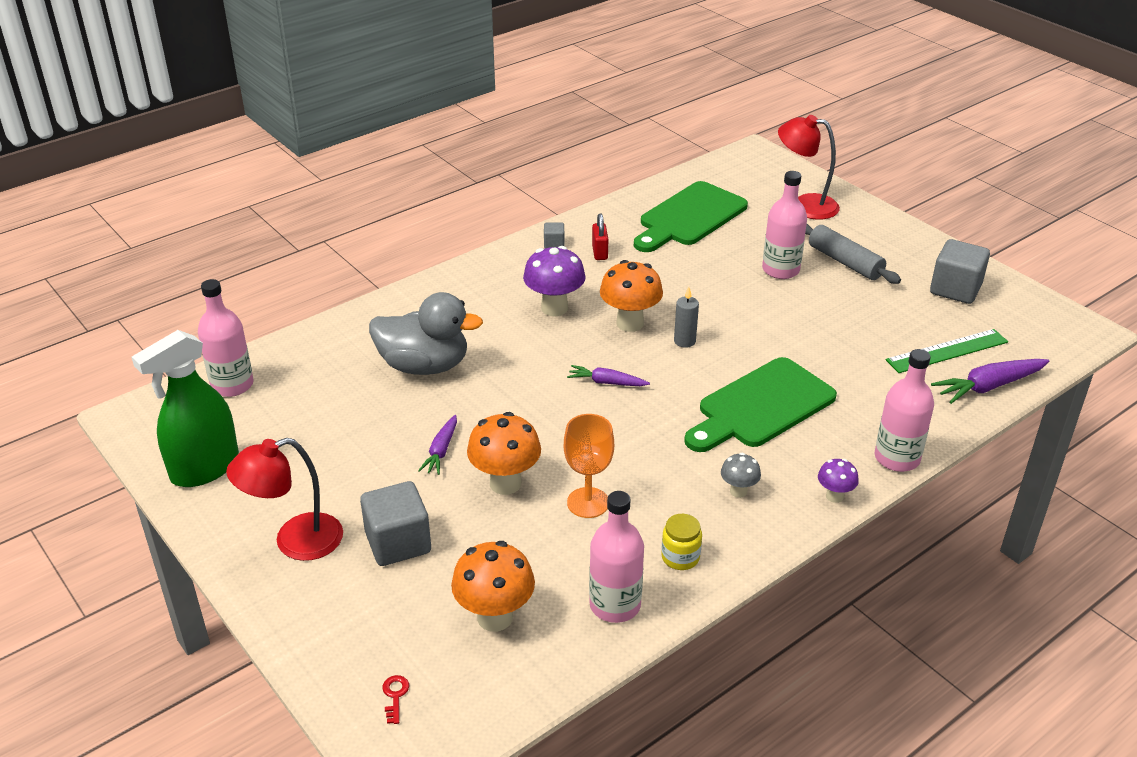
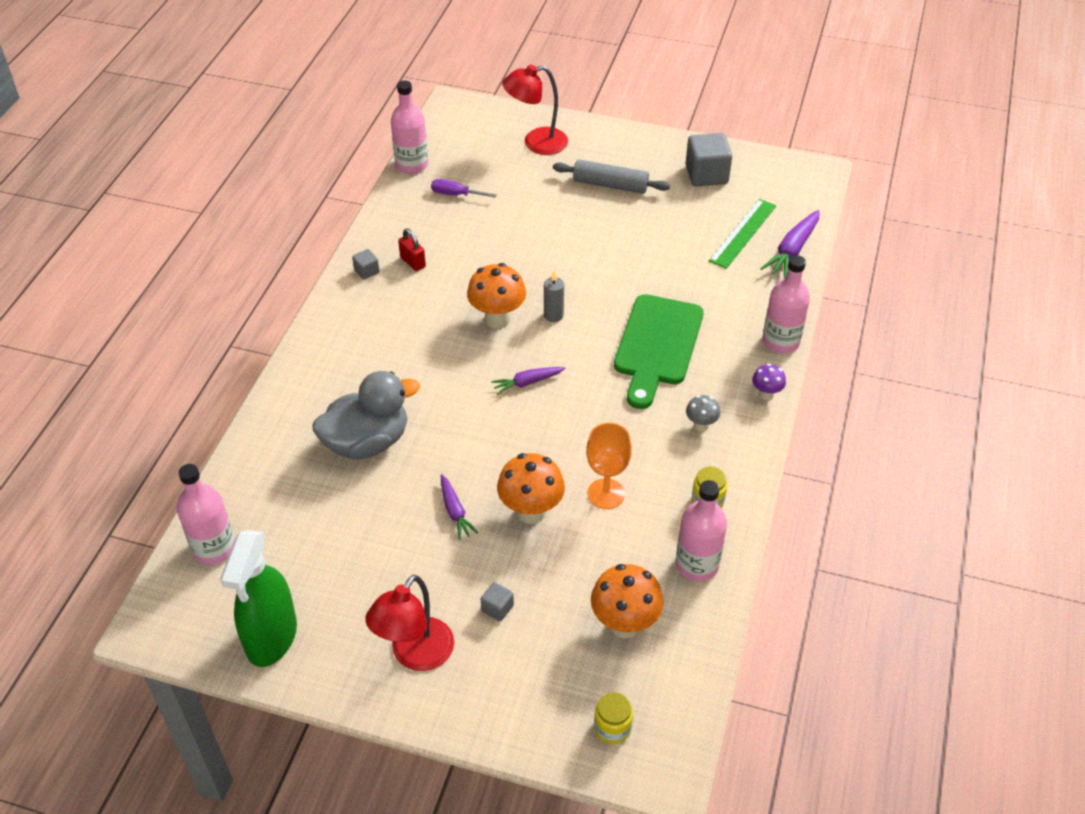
camera: 35 degrees left, 10 degrees up
(395, 696) = (612, 728): red key -> yellow jar
(398, 543) = (497, 608): grey cube -> grey cube, size x0.48
(554, 308) = (424, 334): purple mushroom -> none
(689, 217) = (455, 194): green cutting board -> purple screwdriver
(780, 270) = (569, 214): pink bottle -> pink bottle (412, 165)

